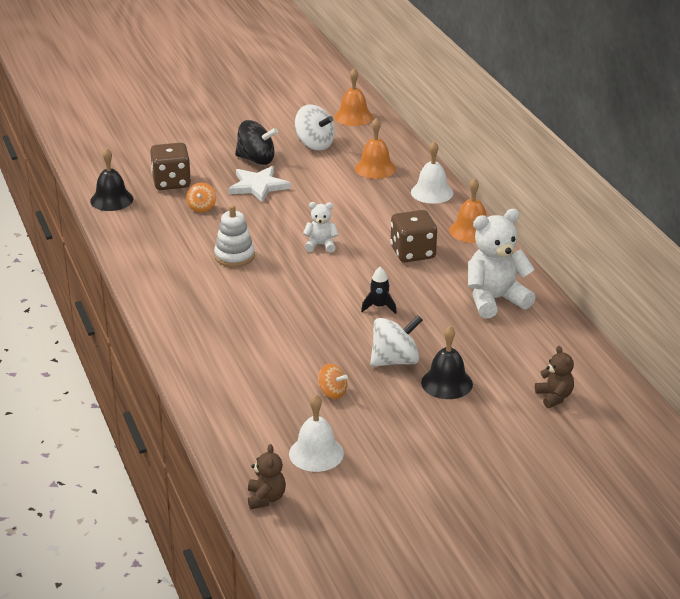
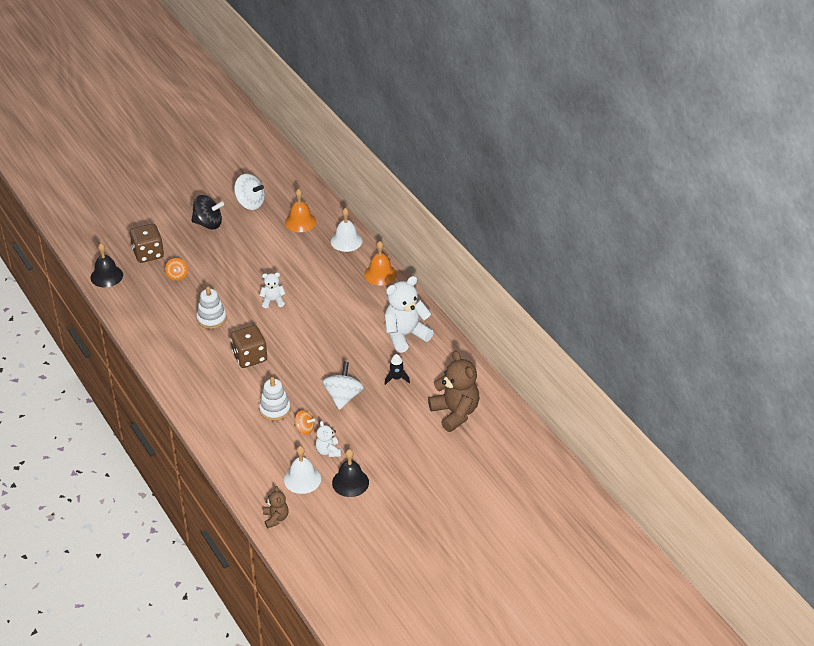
camera: 10 degrees left, 10 degrees up
(258, 186) = (215, 250): white star -> none
(295, 365) = (275, 409): none -> white stacking toy
(353, 117) = (275, 171): orange bell -> none
(361, 423) = (328, 451): none -> white teddy bear
(379, 307) = (324, 352): black rocket -> black rocket (396, 378)
(395, 361) = (343, 397): white spinning top -> white spinning top turned 45 degrees counterclockwise
(413, 253) = (341, 300): brown dice -> brown dice (249, 357)
(446, 383) = (381, 411): black bell -> black bell (350, 482)
(554, 397) = (455, 413): brown teddy bear -> brown teddy bear, size x1.93

